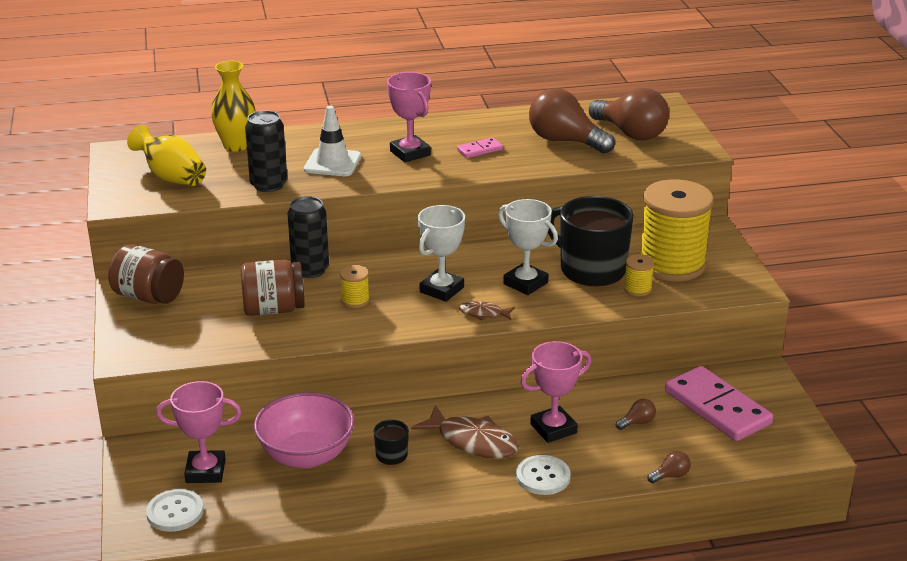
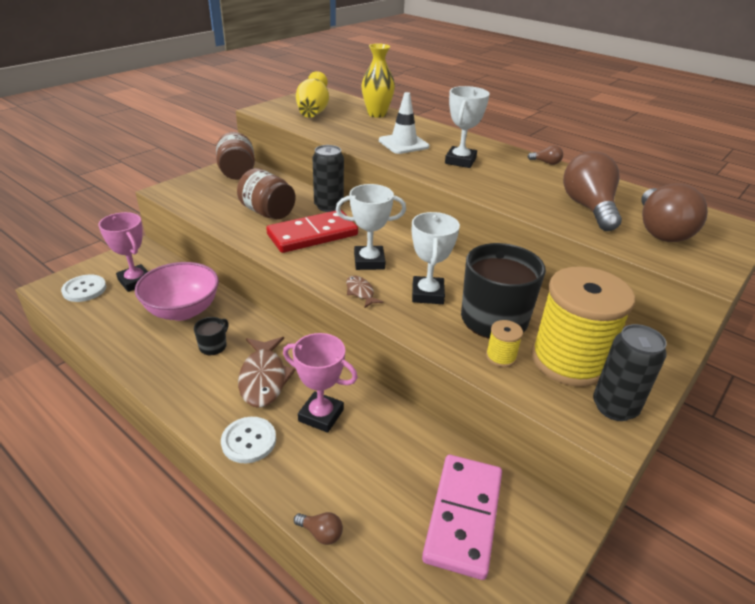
camera: 50 degrees right, 5 degrees up
(268, 185) = (345, 136): black can -> black can (614, 407)
(355, 300) = (312, 235): yellow spool -> red domino
(410, 153) = (460, 161): pink trophy -> white trophy
(479, 150) = (510, 181): pink domino -> none
(637, 422) = (381, 466): brown light bulb -> brown light bulb (546, 163)

